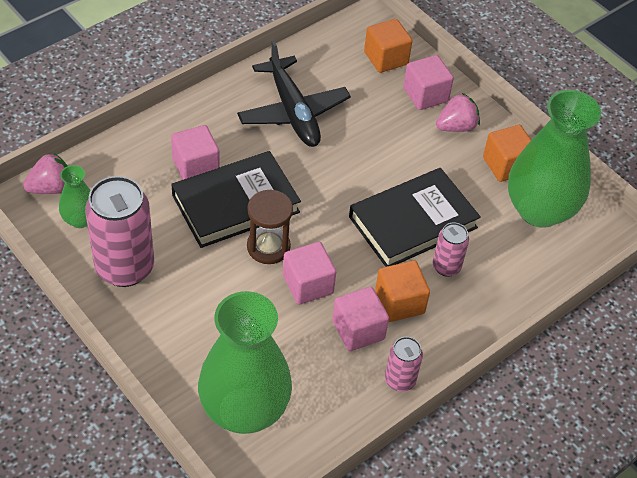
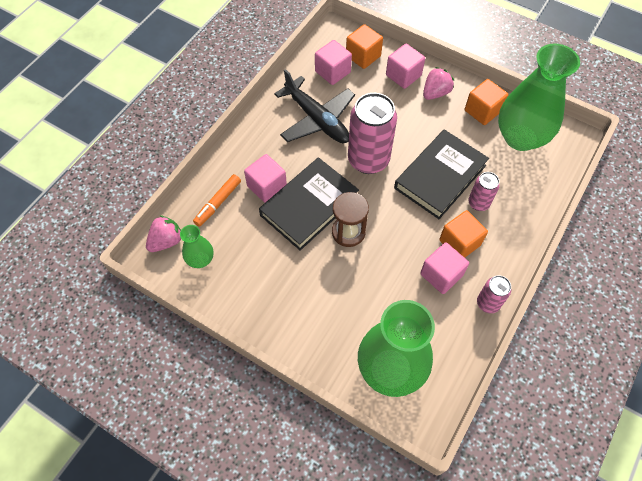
camera: 15 degrees left, 10 degrees up
(125, 267) = (251, 286): pink can -> pink can (368, 160)
(129, 166) = (218, 203): none -> orange marker
(308, 284) = (390, 252): pink cube -> pink cube (332, 72)

